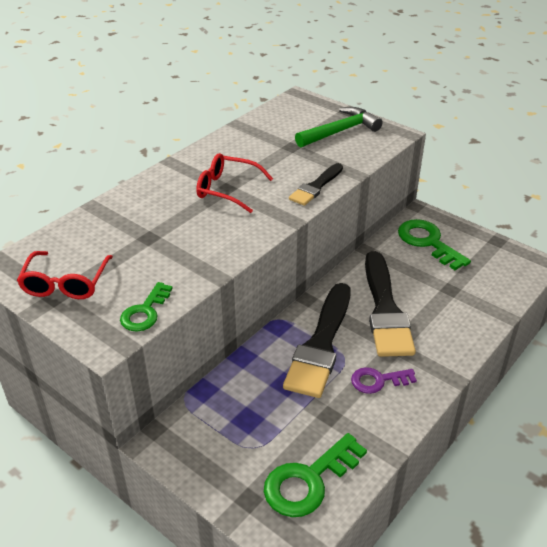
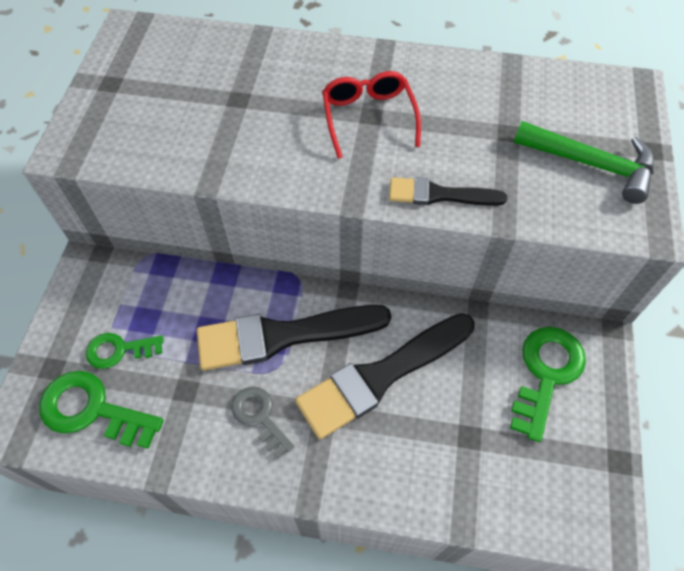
camera: 60 degrees right, 20 degrees up
(65, 283) = (132, 79): red glasses -> none
(145, 312) = (121, 156): green key -> green key (119, 350)
(378, 380) = (259, 417): purple key -> grey key

